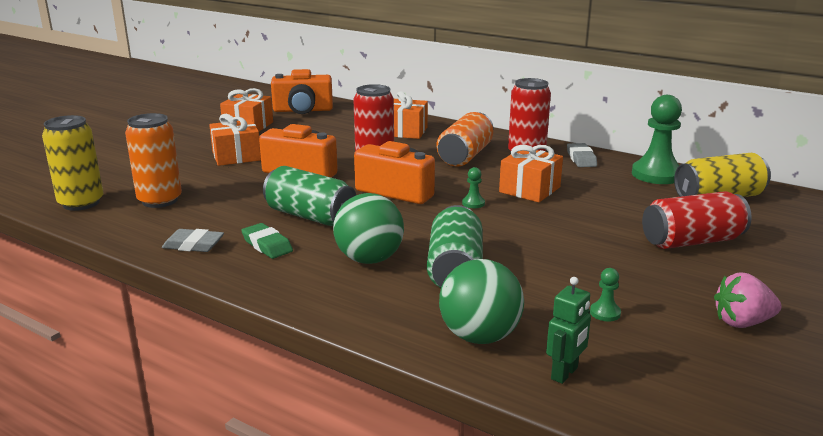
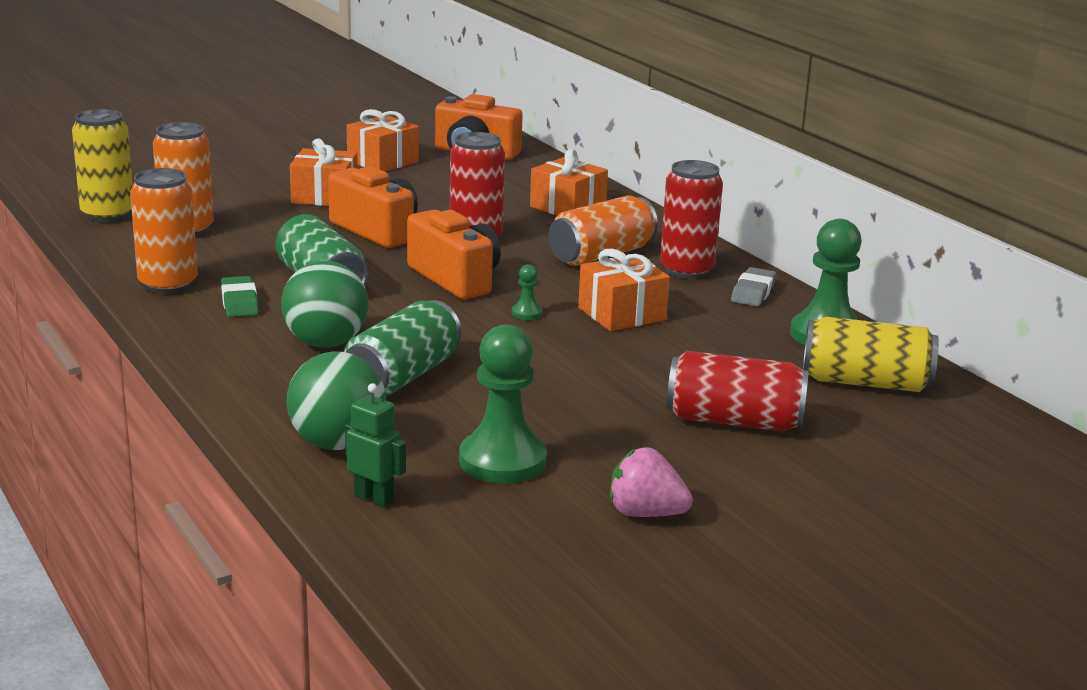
camera: 25 degrees right, 0 degrees up
(193, 245) = (168, 284): grey eraser -> orange can
(565, 373) = (374, 498): green robot -> green robot turned 120 degrees counterclockwise
(605, 313) = (502, 461): green pawn -> green pawn, size x2.32

